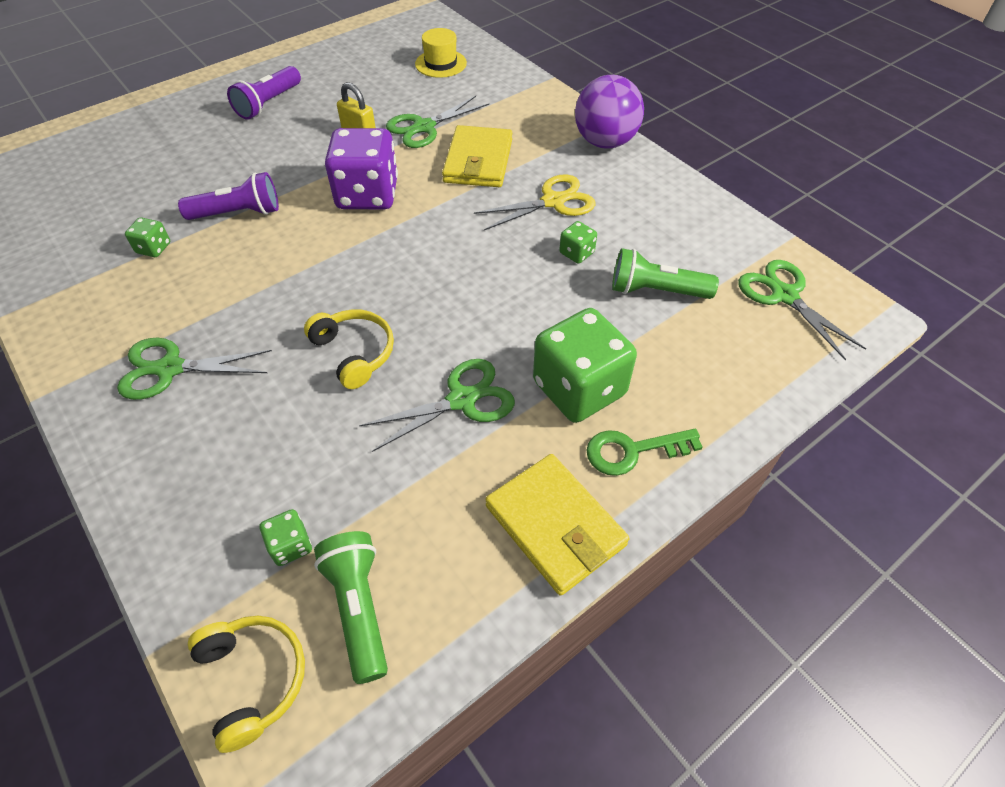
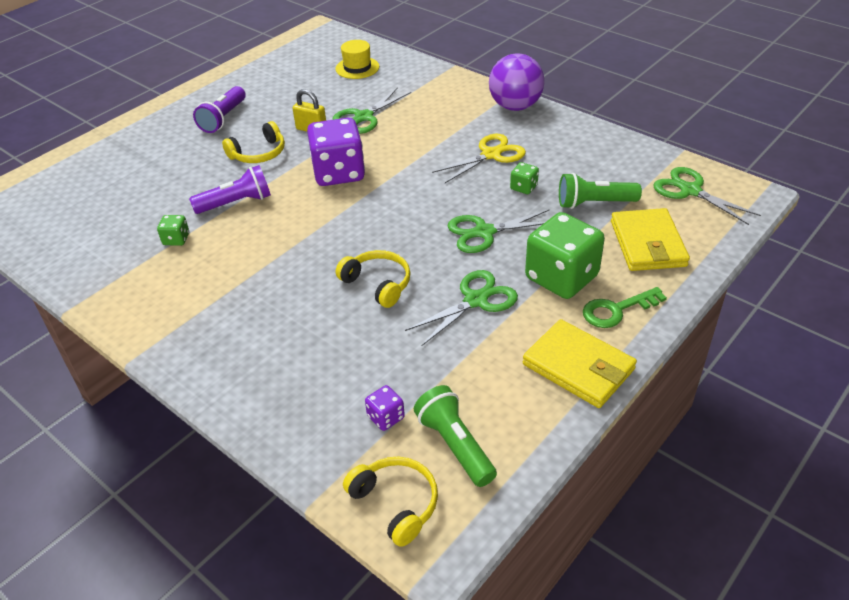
camera: 10 degrees left, 10 degrees down
(170, 369) = (233, 320): green scissors -> green scissors (484, 232)
(289, 154) = (259, 153): none -> yellow headphones
(290, 545) = (386, 417): green dice -> purple dice
(478, 161) = (419, 135): yellow wallet -> yellow wallet (648, 244)

